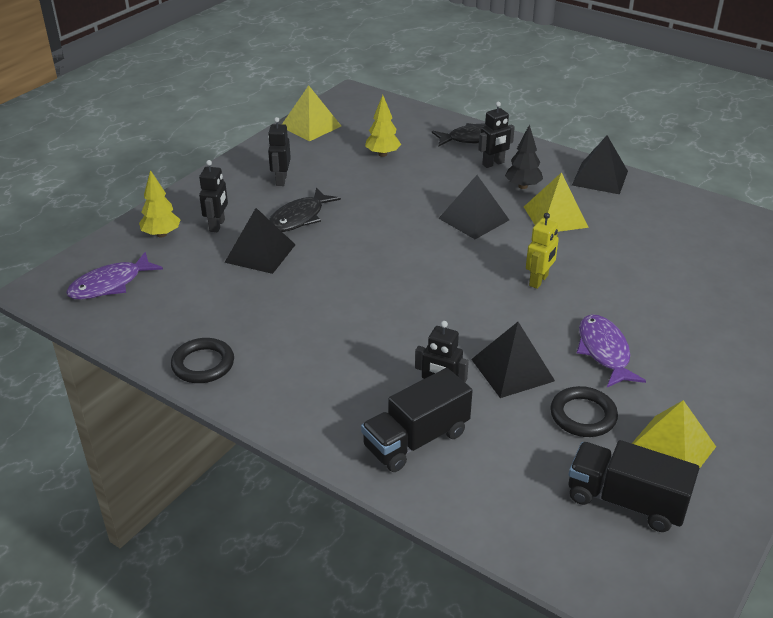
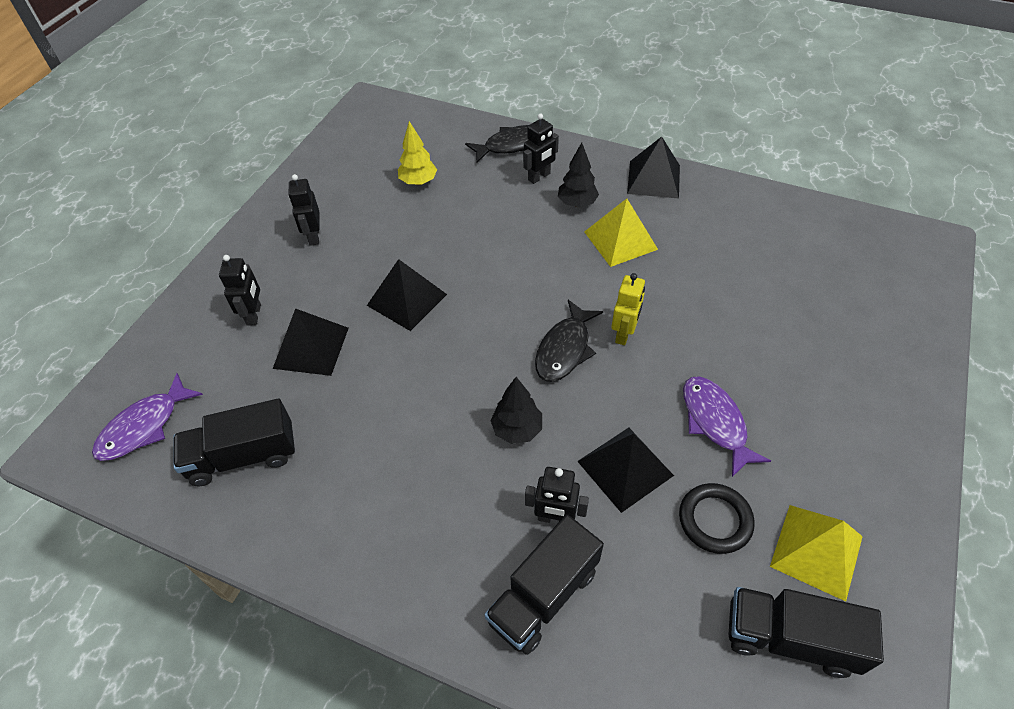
camera: 10 degrees left, 15 degrees up
(161, 234) = (192, 339): yellow tree -> none
(186, 315) = (243, 456): none -> black truck
(203, 364) = (277, 529): black ring -> none
(299, 218) = (345, 288): black fish -> black fish (565, 349)
(311, 126) = (331, 154): yellow pyramid -> none
(424, 331) = (517, 429): none -> black tree
(473, 219) = (535, 258): black pyramid -> black pyramid (406, 299)

